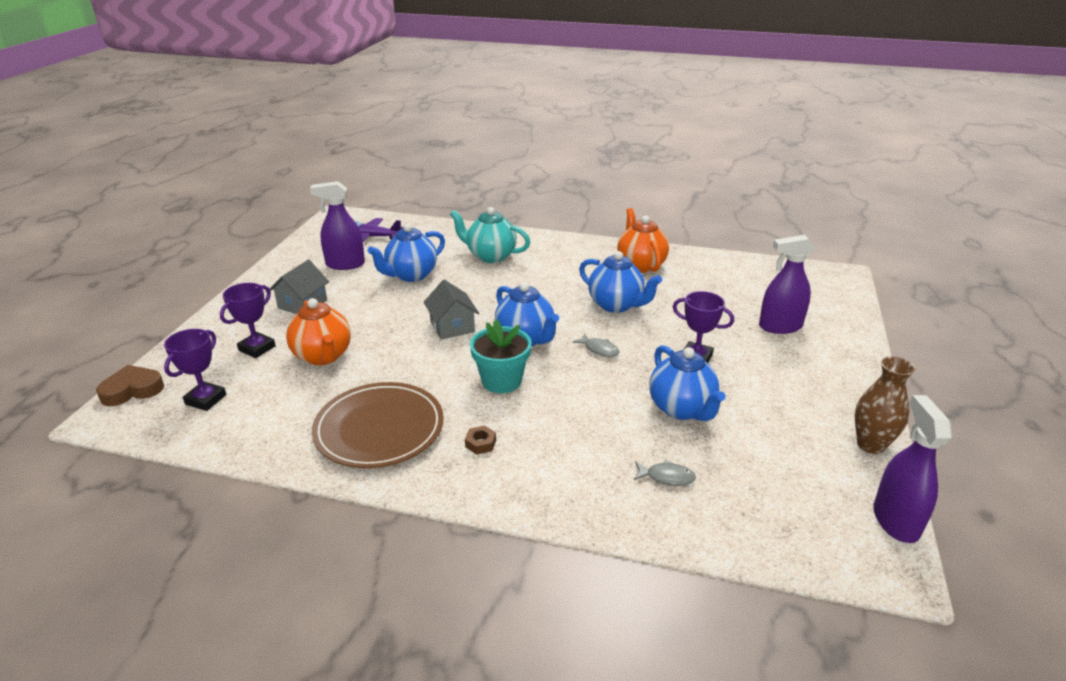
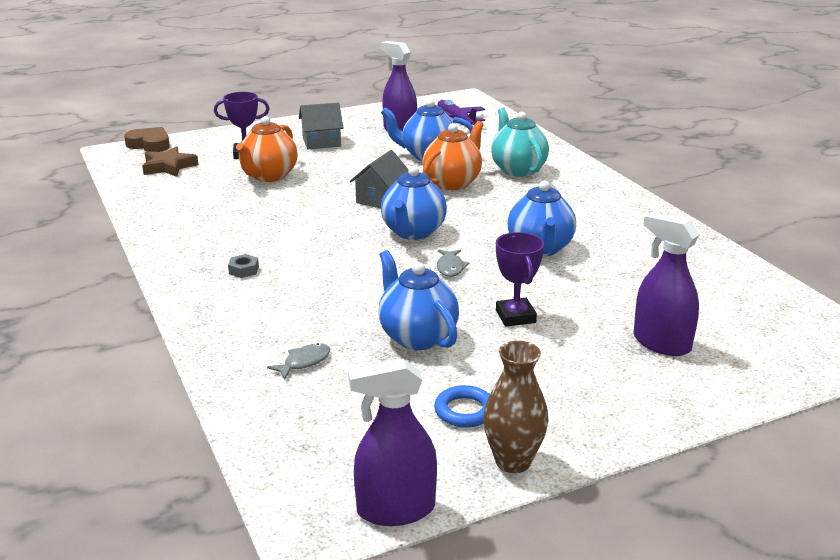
camera: 50 degrees right, 5 degrees down
(205, 399) = (169, 166): purple trophy -> brown star
(379, 429) = (212, 229): brown plate -> none
(480, 443) = (244, 270): brown nut -> grey nut
(501, 381) = (336, 246): turquoise flower pot -> none
(640, 265) = (639, 234): orange teapot -> orange teapot (452, 183)
(666, 477) = (304, 362): grey fish -> grey fish turned 105 degrees counterclockwise
(682, 409) = (417, 337): blue teapot -> blue teapot turned 120 degrees clockwise
(797, 435) = (464, 411): none -> blue ring
(895, 521) = (395, 509): purple spray bottle -> purple spray bottle turned 150 degrees counterclockwise

